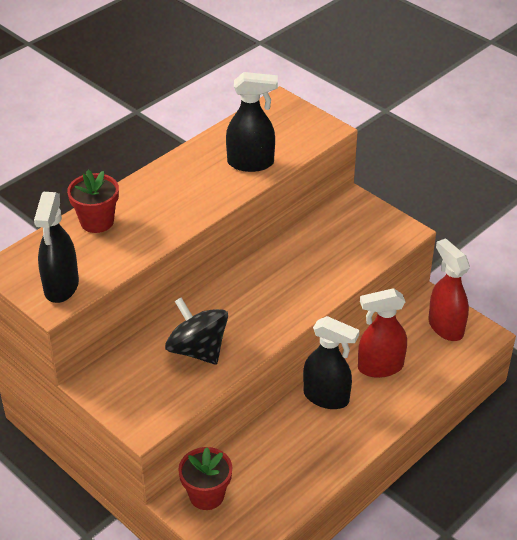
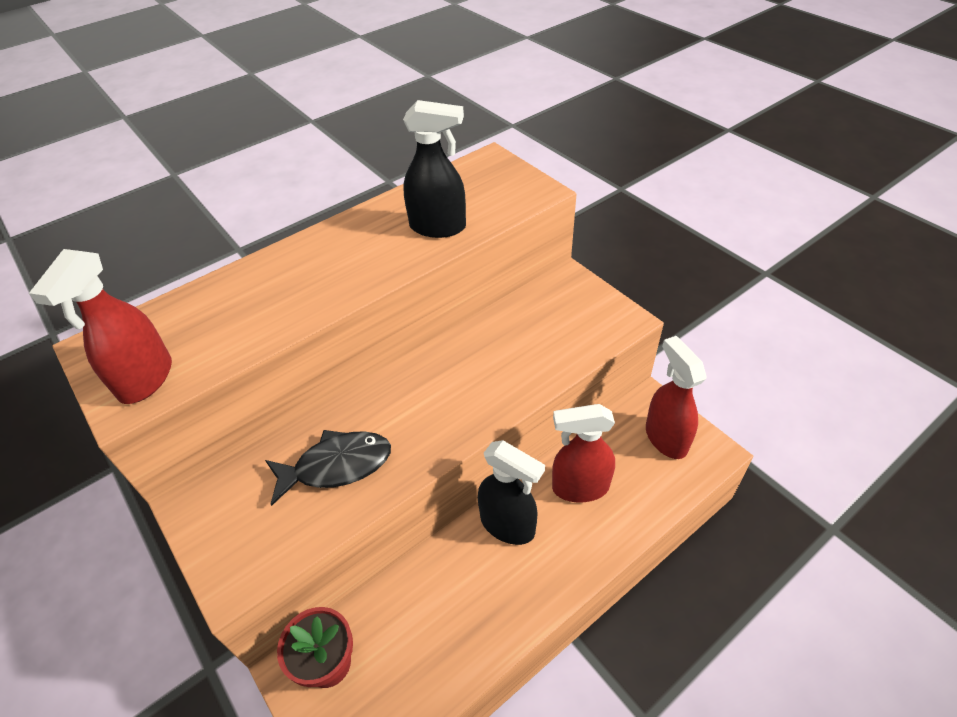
camera: 10 degrees right, 5 degrees up
(61, 287) = (145, 380): black spray bottle -> red spray bottle
(97, 221) = (228, 291): red flower pot -> none
(197, 350) = (336, 466): black spinning top -> black fish

